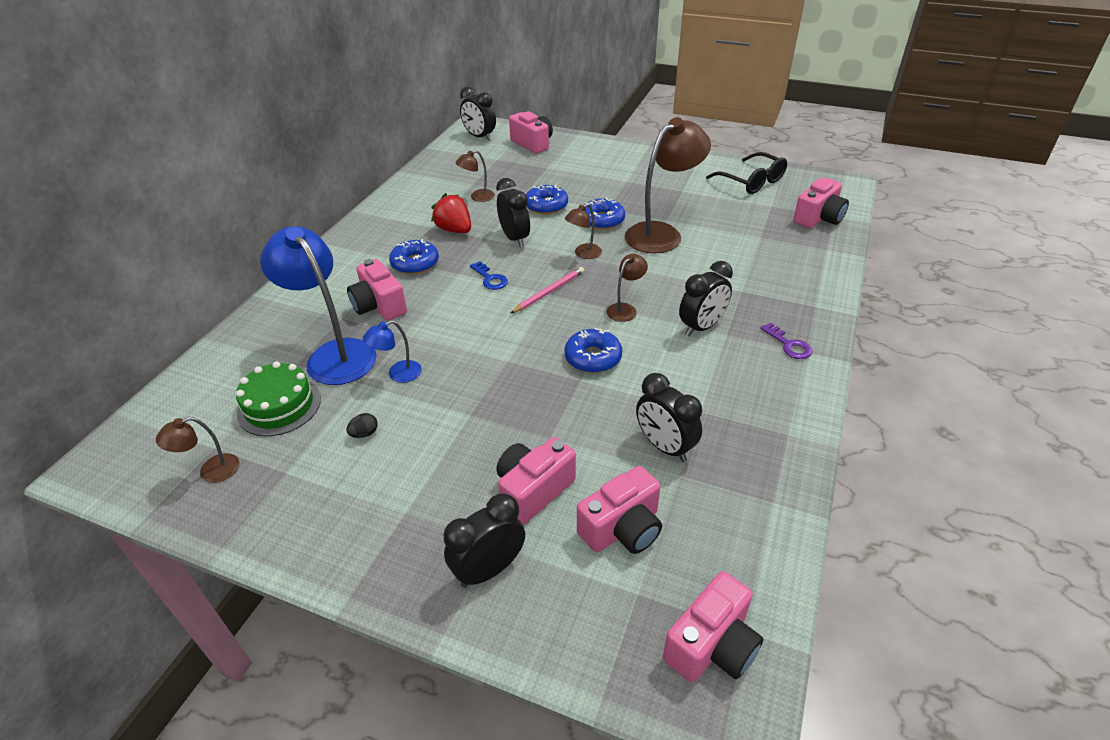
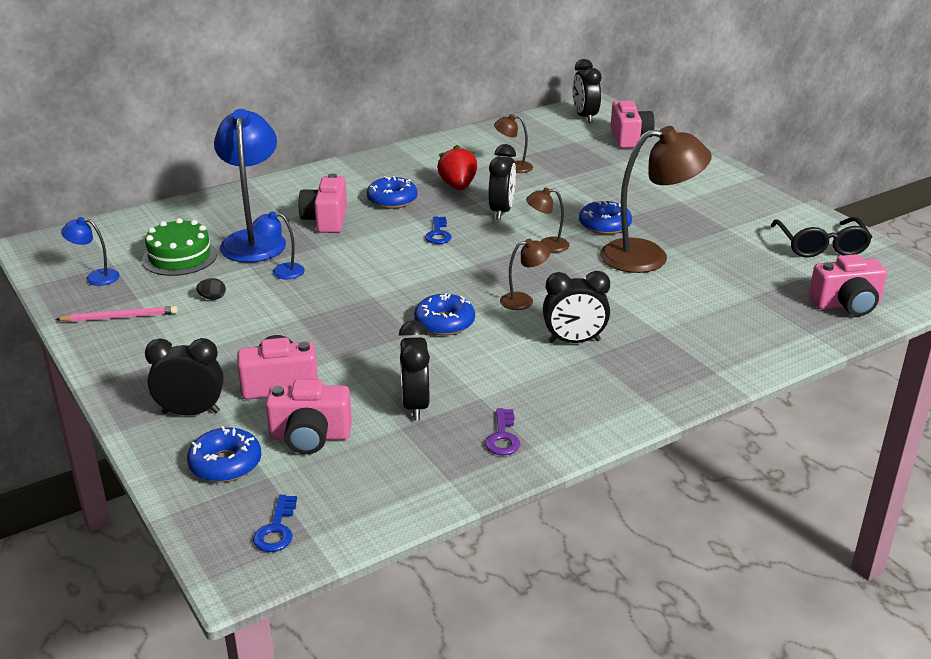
camera: 35 degrees right, 10 degrees down
(211, 471) = (95, 277): brown lamp -> blue lamp
(546, 206) = (567, 195): blue donut -> blue donut (225, 464)
(549, 292) = (475, 262): pink pencil -> pink pencil (120, 317)
(712, 645) = (276, 530): pink camera -> blue key
(789, 345) = (638, 389): purple key -> purple key (502, 437)

